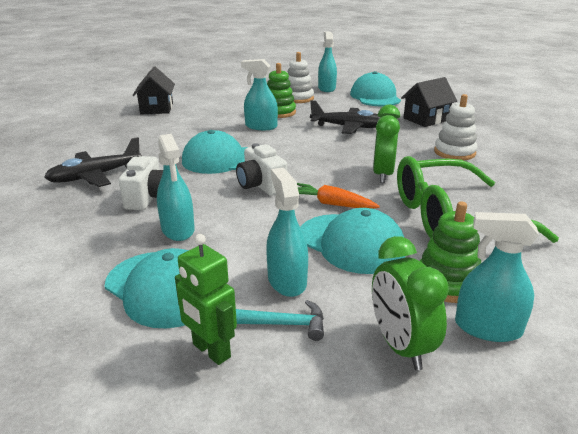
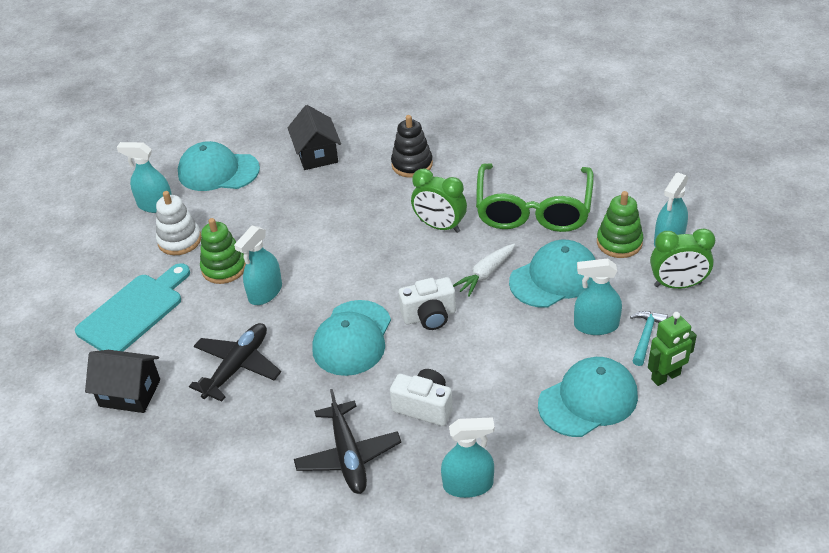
camera: 70 degrees left, 15 degrees up
(178, 229) = (497, 386): turquoise spray bottle -> turquoise spray bottle (468, 485)
(227, 98) = (134, 311): none -> turquoise cutting board
(331, 204) = (485, 274): orange carrot -> white carrot
(349, 127) = (308, 219): black plane -> black plane (237, 366)
(454, 152) = (412, 164): white stacking toy -> black stacking toy

